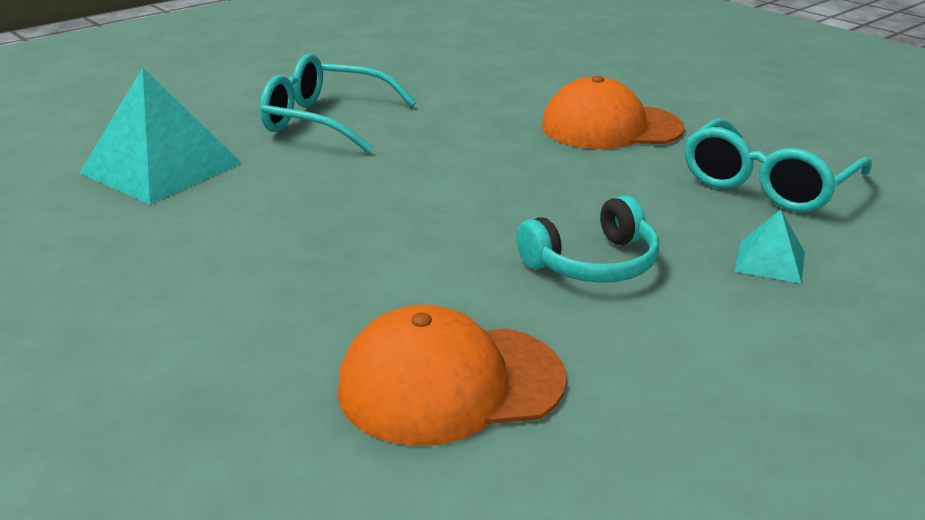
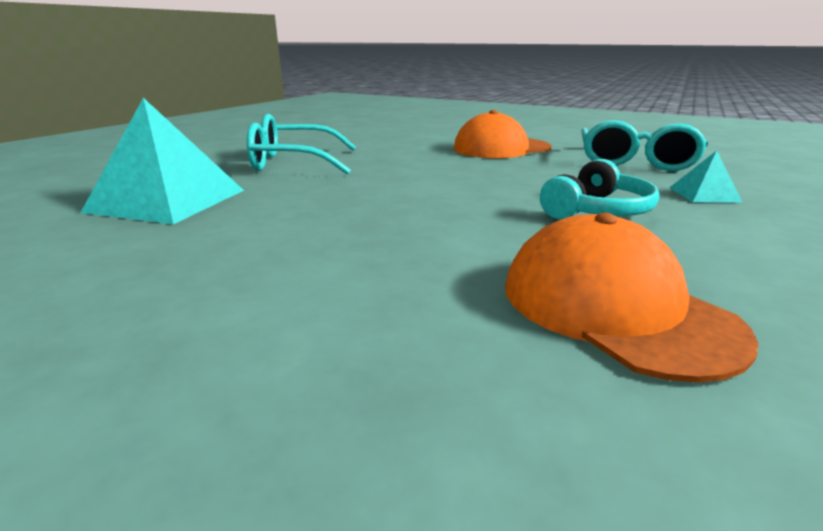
camera: 20 degrees left, 5 degrees down
(450, 383) = (614, 307): orange cap -> orange cap turned 90 degrees clockwise

